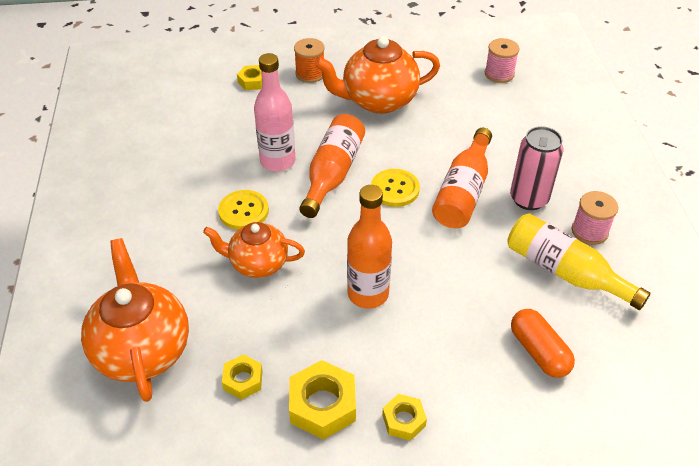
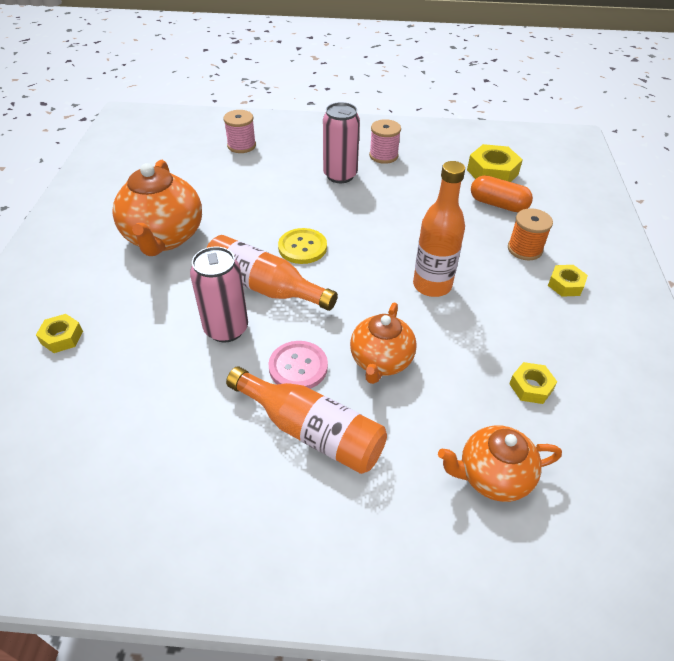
camera: 80 degrees left, 0 degrees up
(142, 349) = (492, 476): orange teapot -> orange teapot, size x0.64
(243, 211) = (298, 367): yellow button -> pink button
(278, 161) = (226, 329): pink bottle -> pink can
(310, 74) = (82, 283): orange spool -> orange spool (524, 249)
(322, 405) = (555, 332): yellow nut -> yellow nut (492, 172)
(463, 192) = (320, 207): orange bottle -> orange bottle (311, 431)
(499, 74) = (170, 157): pink spool -> pink spool (241, 145)
(539, 351) = (498, 204): orange capsule -> orange capsule turned 45 degrees clockwise
(565, 272) = (422, 176): yellow bottle -> none

